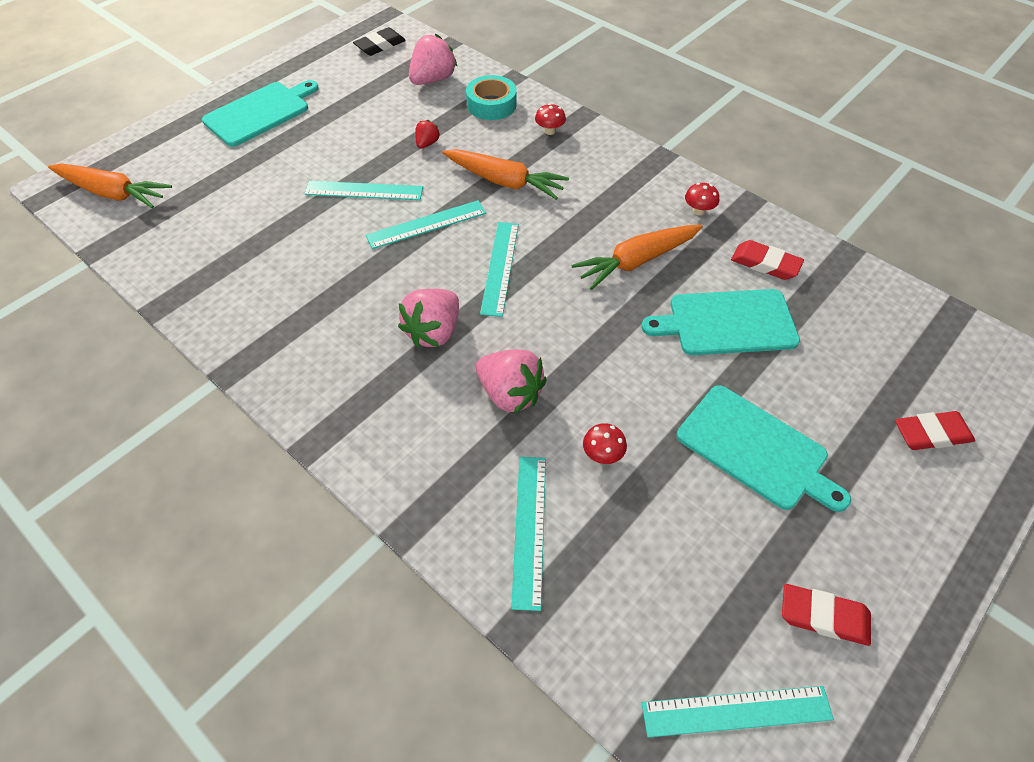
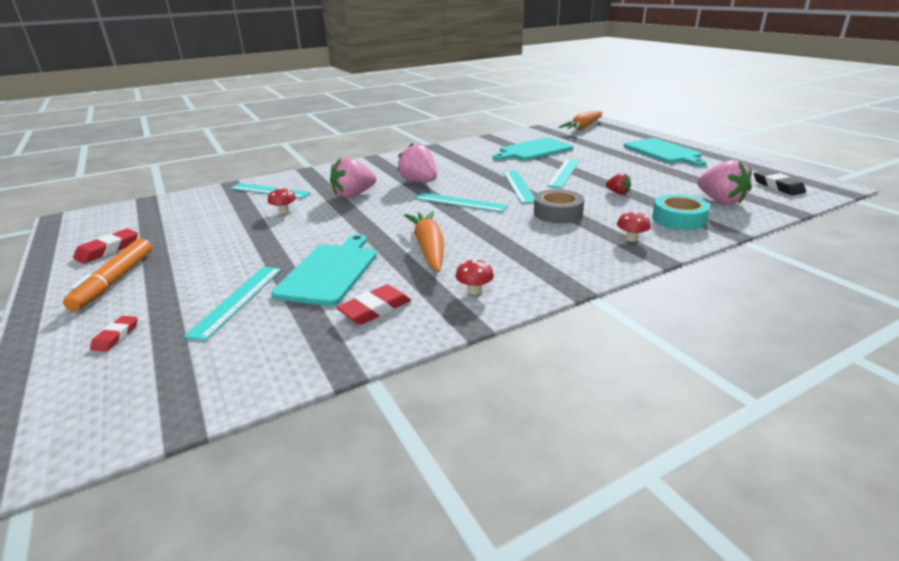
camera: 110 degrees right, 25 degrees down
(505, 182) = (558, 213): orange carrot -> grey tape
(736, 711) = (119, 219): turquoise ruler -> turquoise ruler (237, 300)
(756, 449) = (221, 256): turquoise cutting board -> turquoise cutting board (533, 150)
(870, 527) = (115, 281): none -> orange marker
(931, 434) = (116, 336): red eraser -> red eraser, size x0.64

